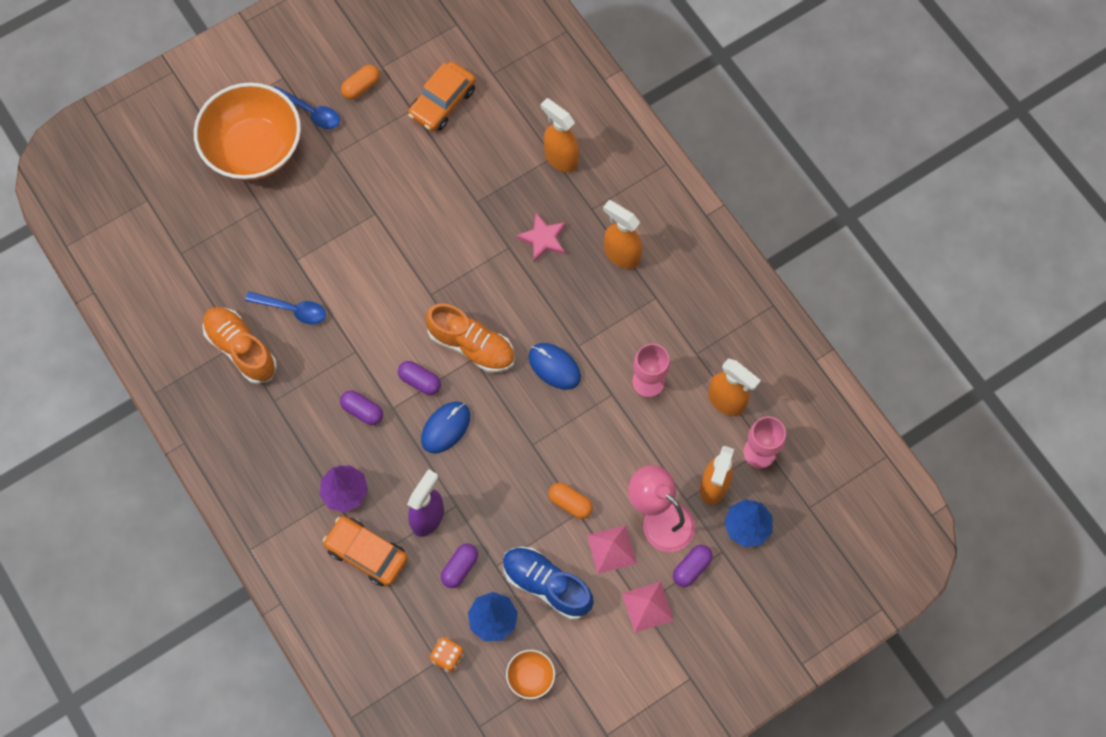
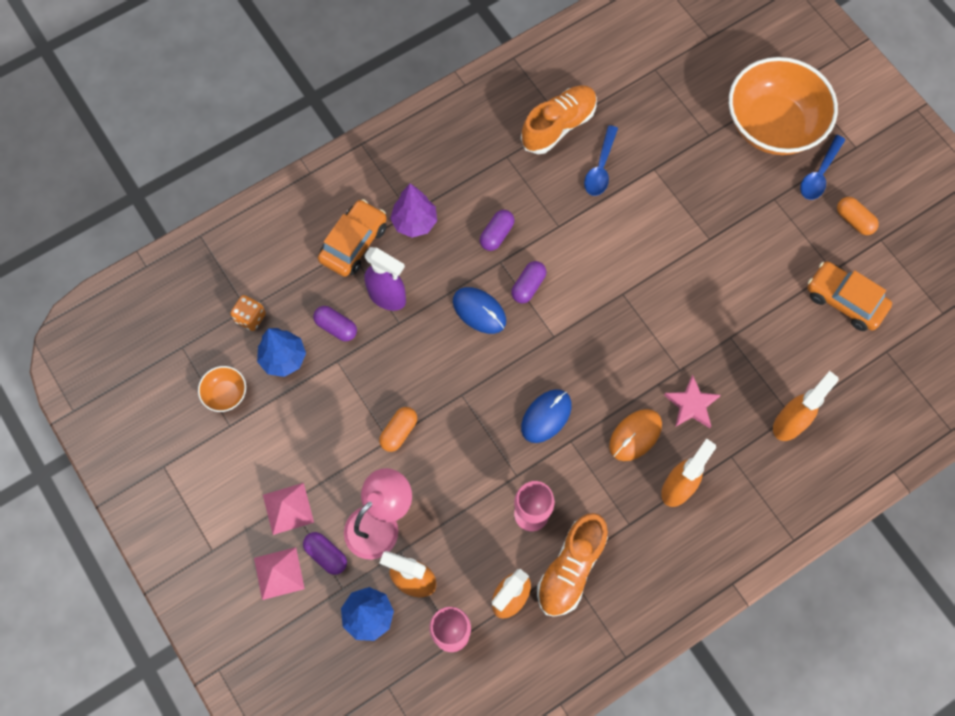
camera: 90 degrees right, 0 degrees up
(472, 345) = (567, 334): orange shoe -> orange shoe (570, 569)
(546, 585) = (315, 409): blue shoe -> none
(573, 289) = (635, 435): none -> orange mouse
(611, 549) = (349, 473): pink pyramid -> pink pyramid (279, 573)

